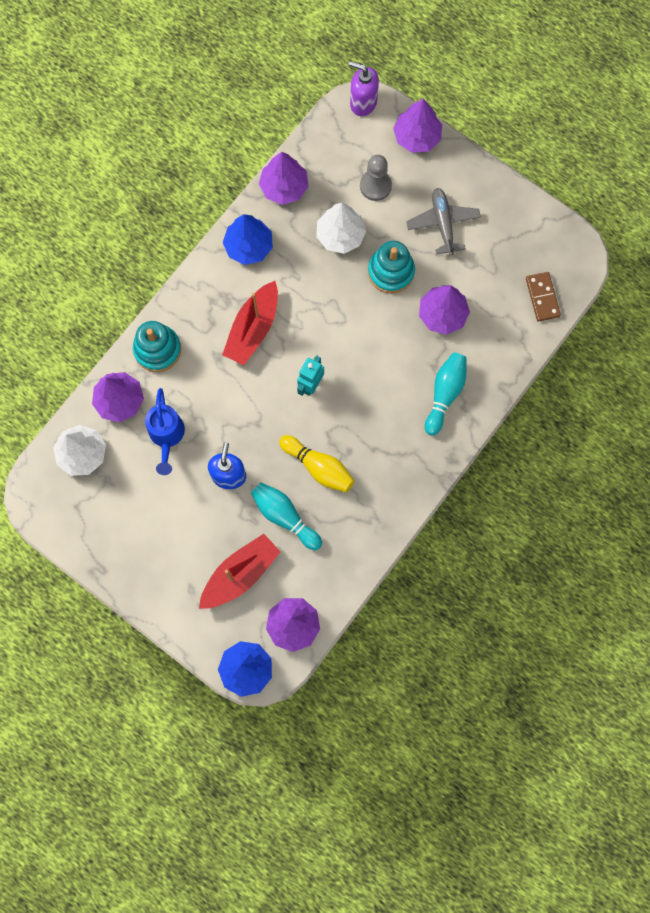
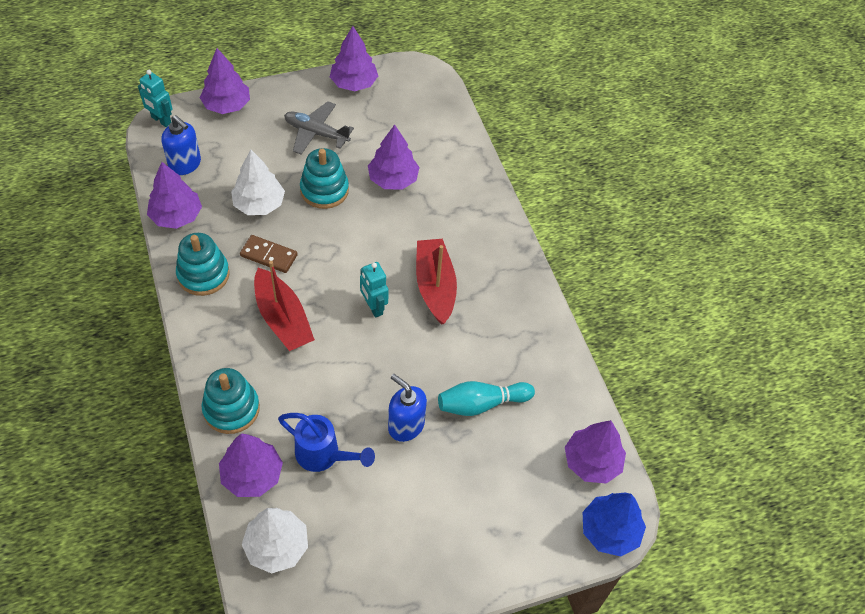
camera: 60 degrees left, 20 degrees down
(240, 574) = (510, 476): red boat -> red boat (435, 286)
(248, 246) = (203, 274): blue tree -> turquoise stacking toy
(318, 467) = (455, 348): yellow bowling pin -> none
(335, 154) = (185, 164): none -> blue soap dispenser
(363, 103) = (161, 120): purple soap dispenser -> turquoise robot
(375, 186) = (240, 155): grey pawn -> none
(445, 394) = (463, 219): turquoise bowling pin -> none
(520, 213) = (354, 83): none -> purple tree
(542, 297) = (435, 111): brown domino -> brown domino (269, 255)

